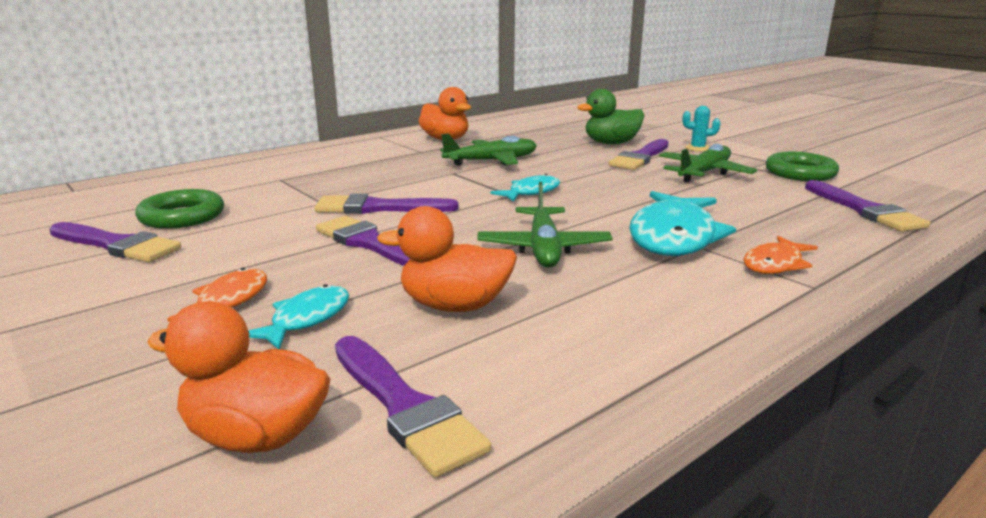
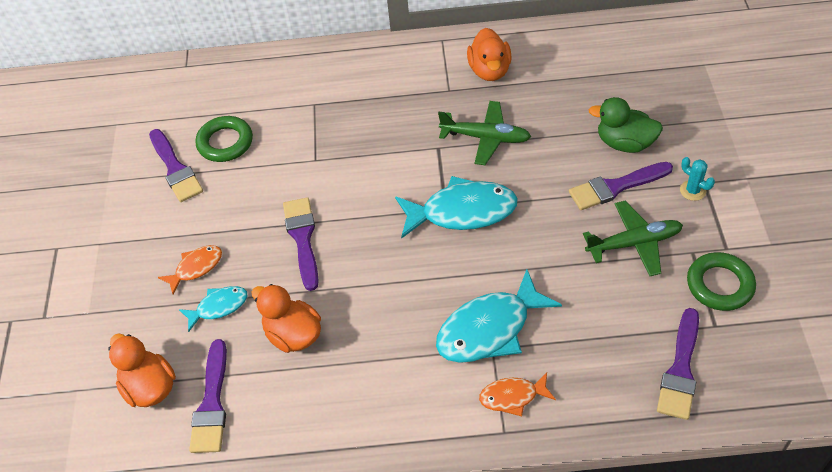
camera: 40 degrees right, 30 degrees up
(378, 208) = (342, 187): purple brush -> none
(531, 192) = (462, 212): turquoise fish -> turquoise fish, size x1.86
(543, 248) = (394, 298): green plane -> none

